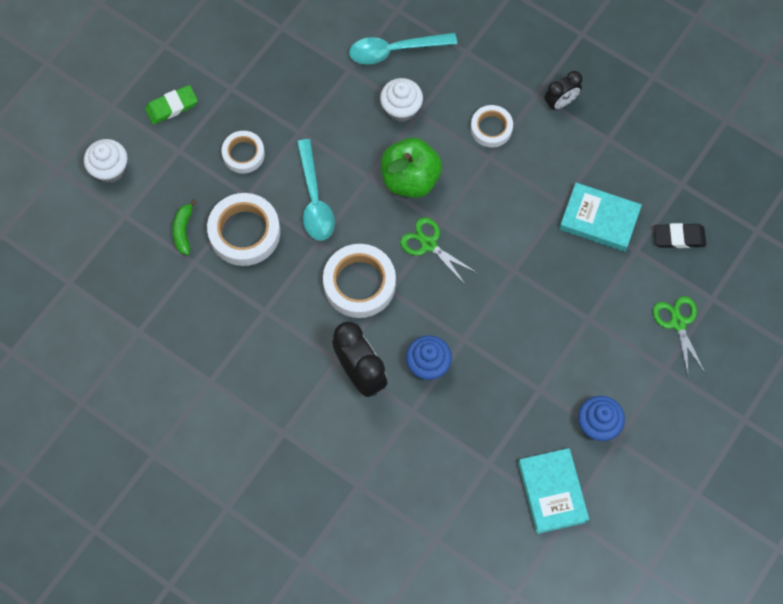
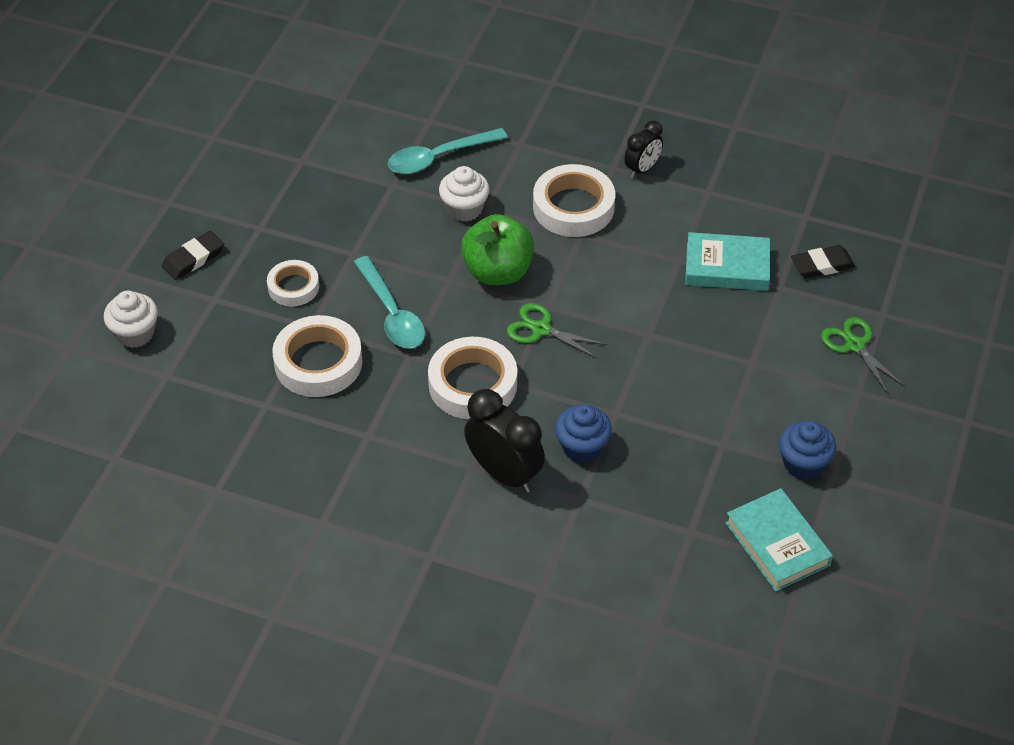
camera: 15 degrees left, 20 degrees down
(171, 106) = (193, 258): green eraser -> black eraser
(183, 230) = (243, 376): green banana -> none
(491, 128) = (573, 207): white tape -> white tape, size x1.66

